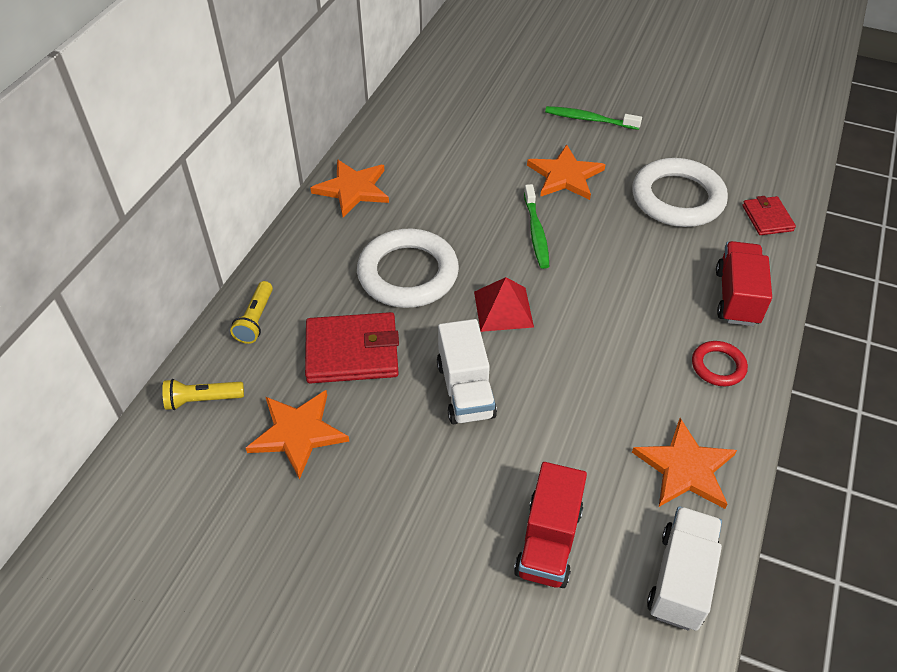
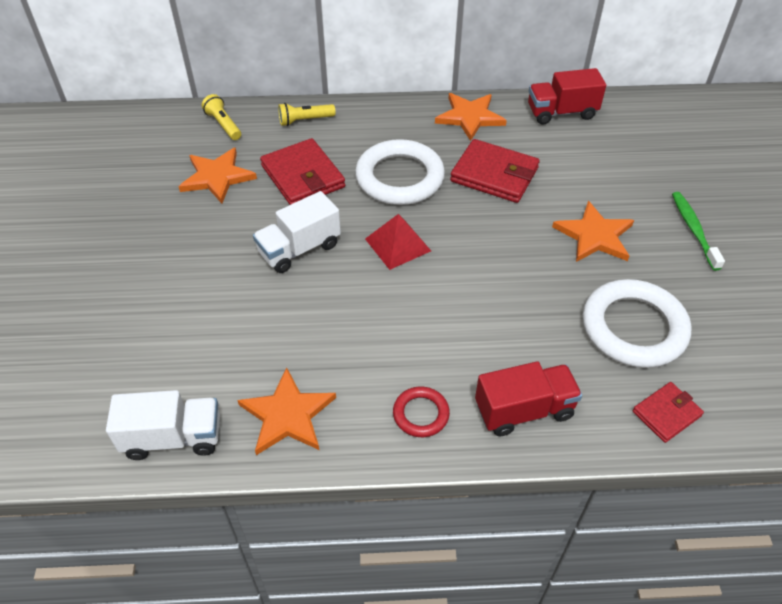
camera: 65 degrees right, 0 degrees up
(449, 205) = (494, 175): none -> red wallet
(536, 232) = (503, 238): green toothbrush -> none
(548, 541) = (178, 341): red truck -> red truck (561, 113)

